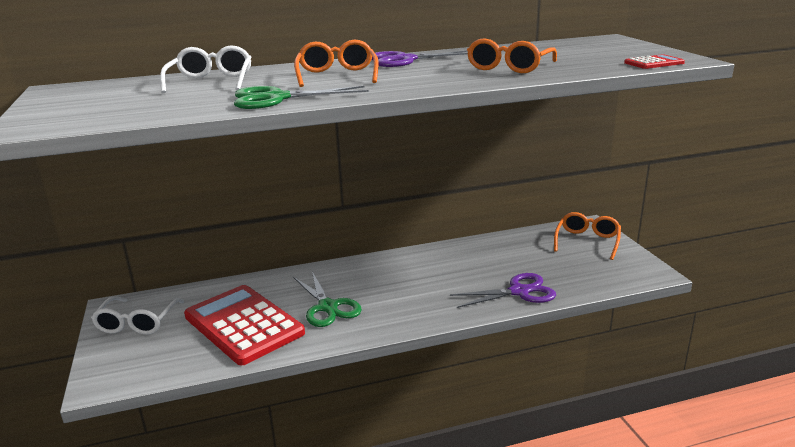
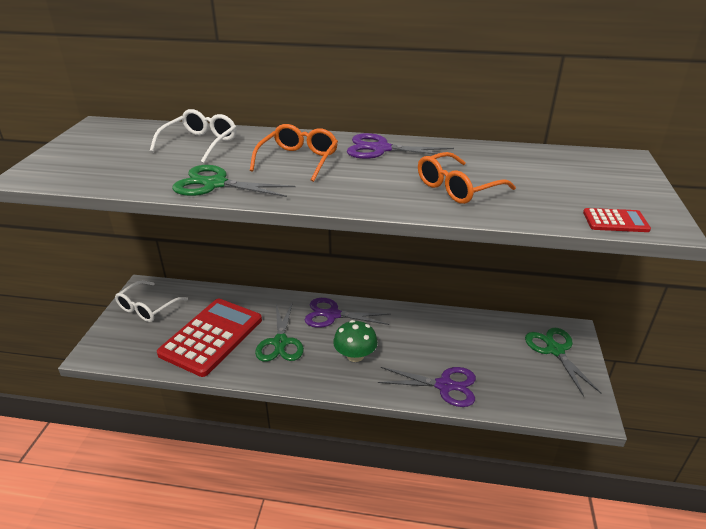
camera: 25 degrees right, 10 degrees up
(243, 325) = (211, 337): red calculator -> red calculator turned 45 degrees clockwise
(363, 271) = (332, 315): none -> purple scissors
(415, 295) = (355, 355): none -> green mushroom
(587, 241) = (555, 350): orange glasses -> green scissors

